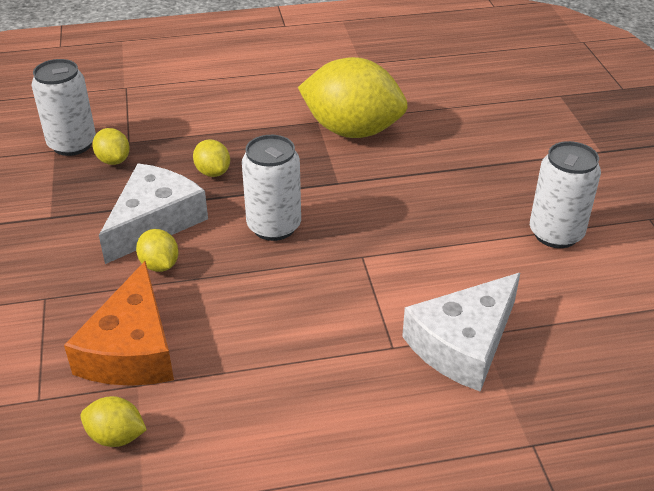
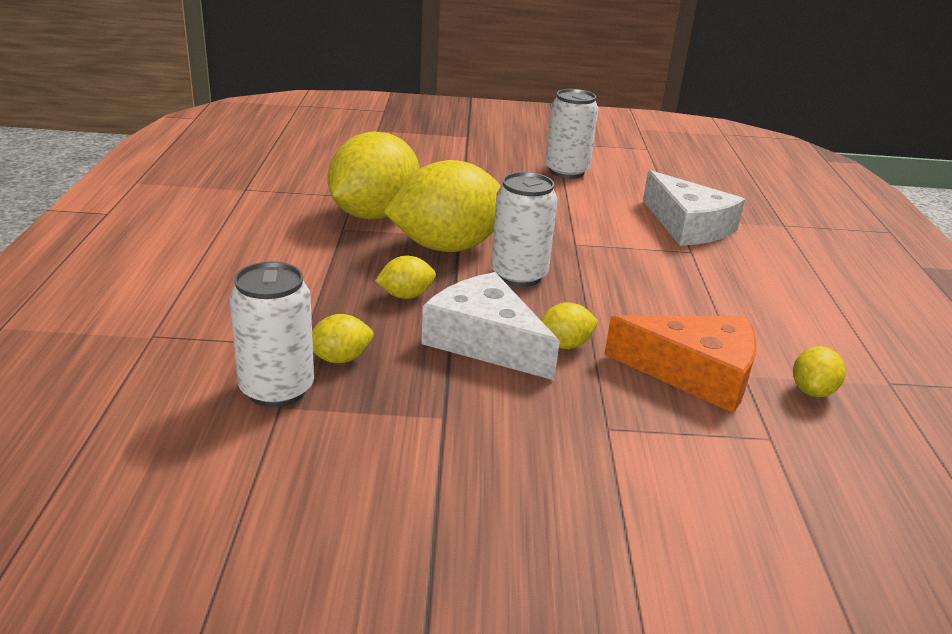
camera: 80 degrees left, 10 degrees down
(310, 179) = (447, 247): none -> yellow lemon

